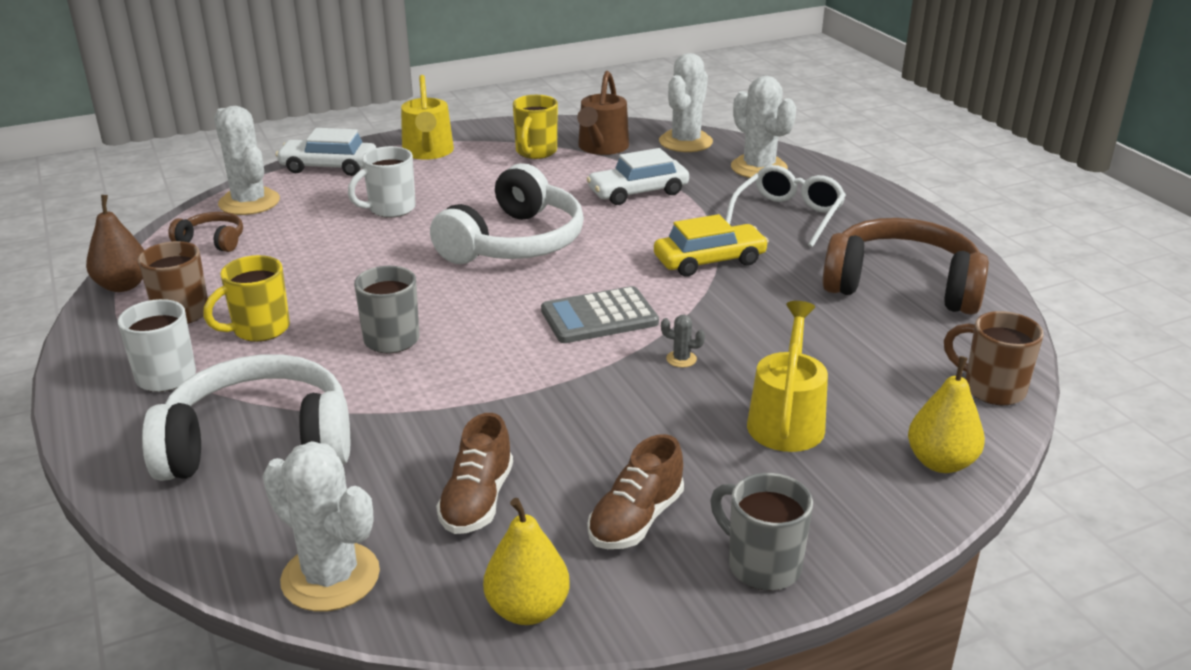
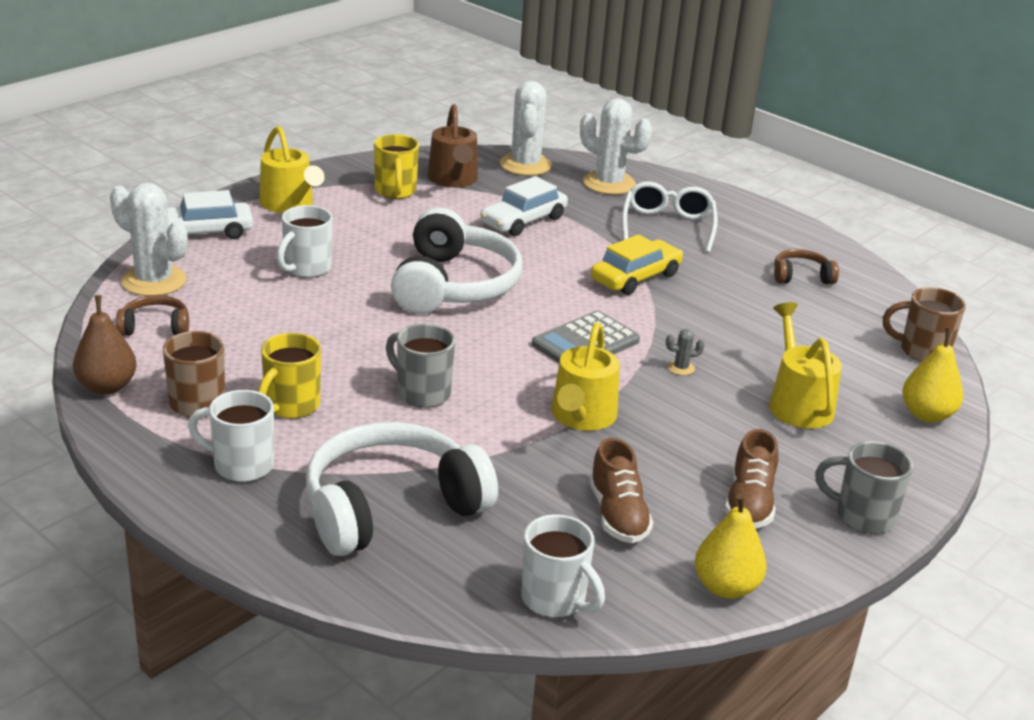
camera: 25 degrees left, 0 degrees up
(330, 577) = (555, 600): white cactus -> white mug
(529, 390) = (581, 417): none -> yellow watering can
(902, 285) = (801, 276): brown headphones -> brown headphones, size x0.46

